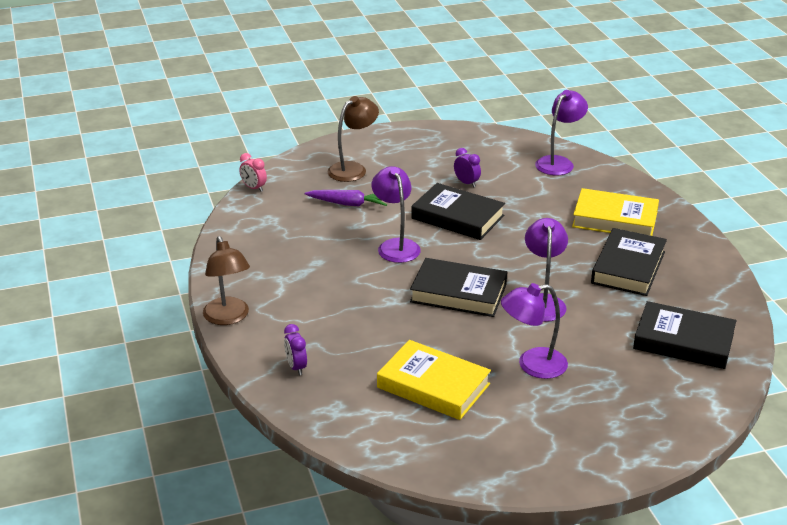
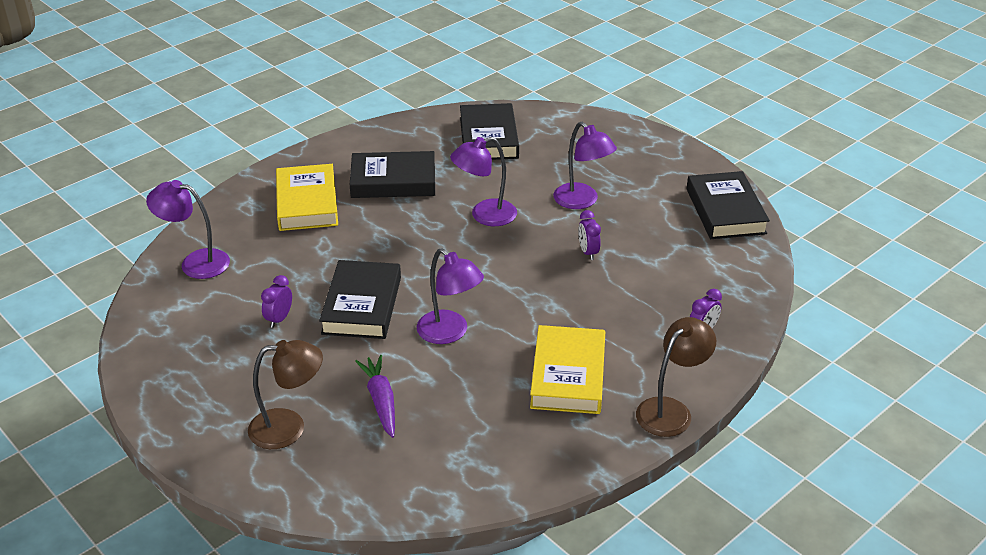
camera: 115 degrees left, 5 degrees up
(254, 188) = (390, 508): pink clock -> none
(353, 169) = (289, 427): brown lamp -> brown lamp turned 150 degrees clockwise
(396, 246) = (449, 333): purple lamp -> purple lamp turned 90 degrees counterclockwise
(433, 386) = (655, 244): yellow book -> yellow book (568, 375)
(449, 342) = (588, 252): none -> purple clock
(458, 293) = (507, 267): black book -> black book (725, 211)

